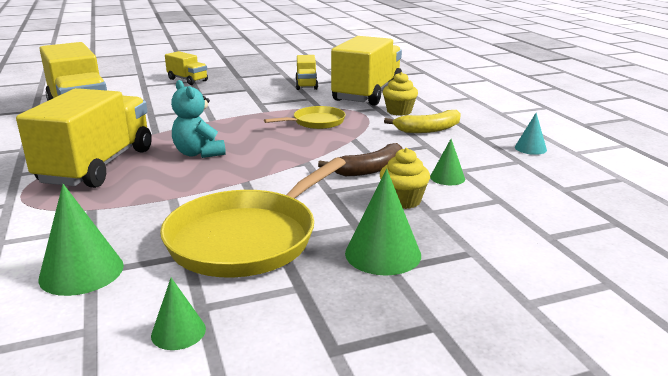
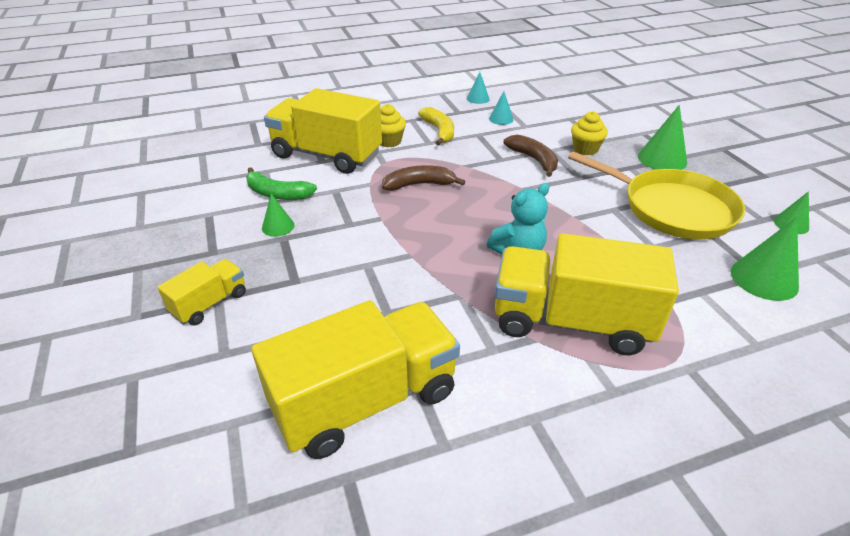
camera: 90 degrees left, 15 degrees up
(306, 85) = (277, 194): yellow truck -> green banana
(316, 122) = (419, 185): yellow pan -> brown banana
(447, 177) = (540, 131): green cone -> green cone (278, 226)
(474, 158) = (501, 119): none -> turquoise cone

